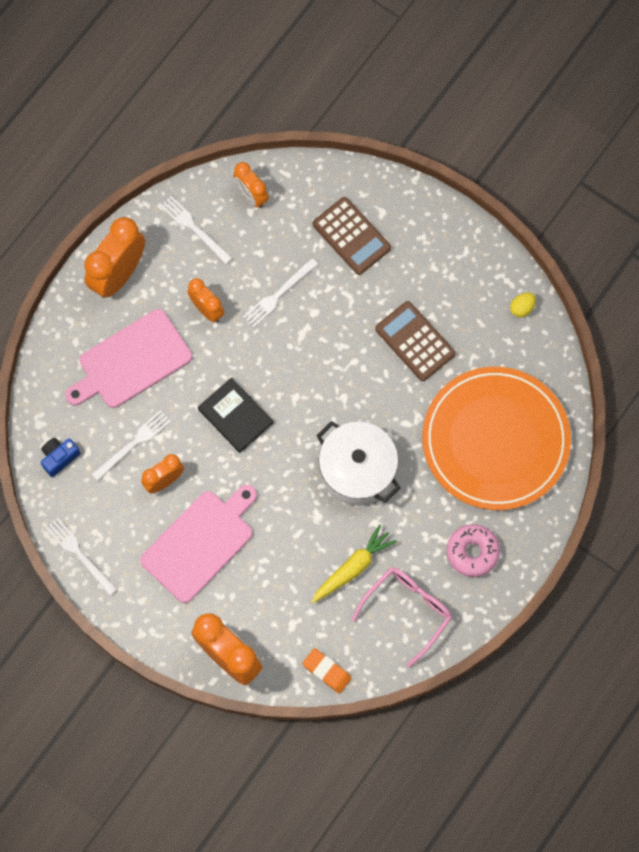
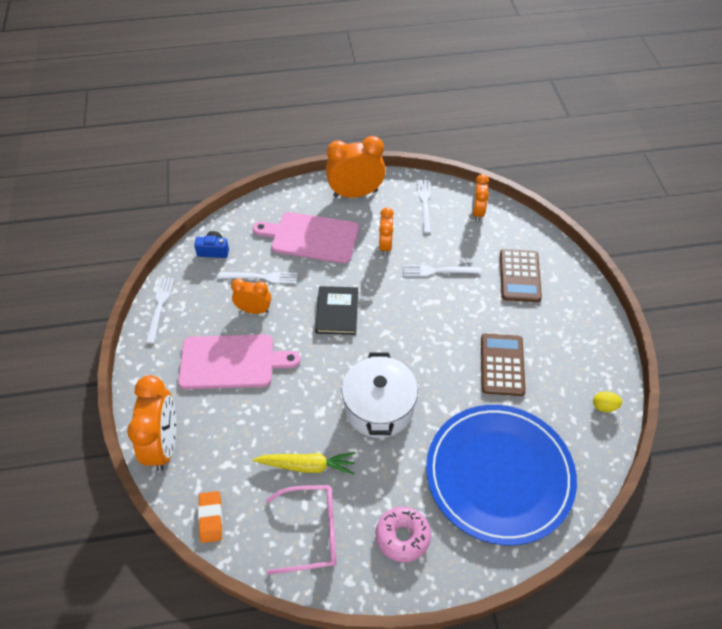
camera: 45 degrees right, 20 degrees down
(495, 440) = (499, 475): orange plate -> blue plate

